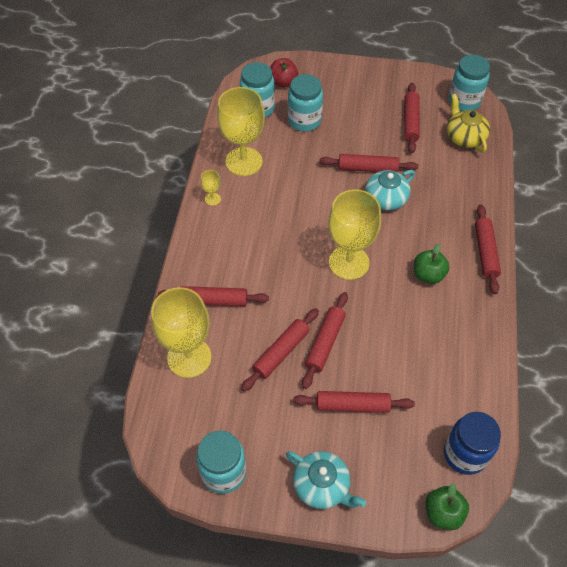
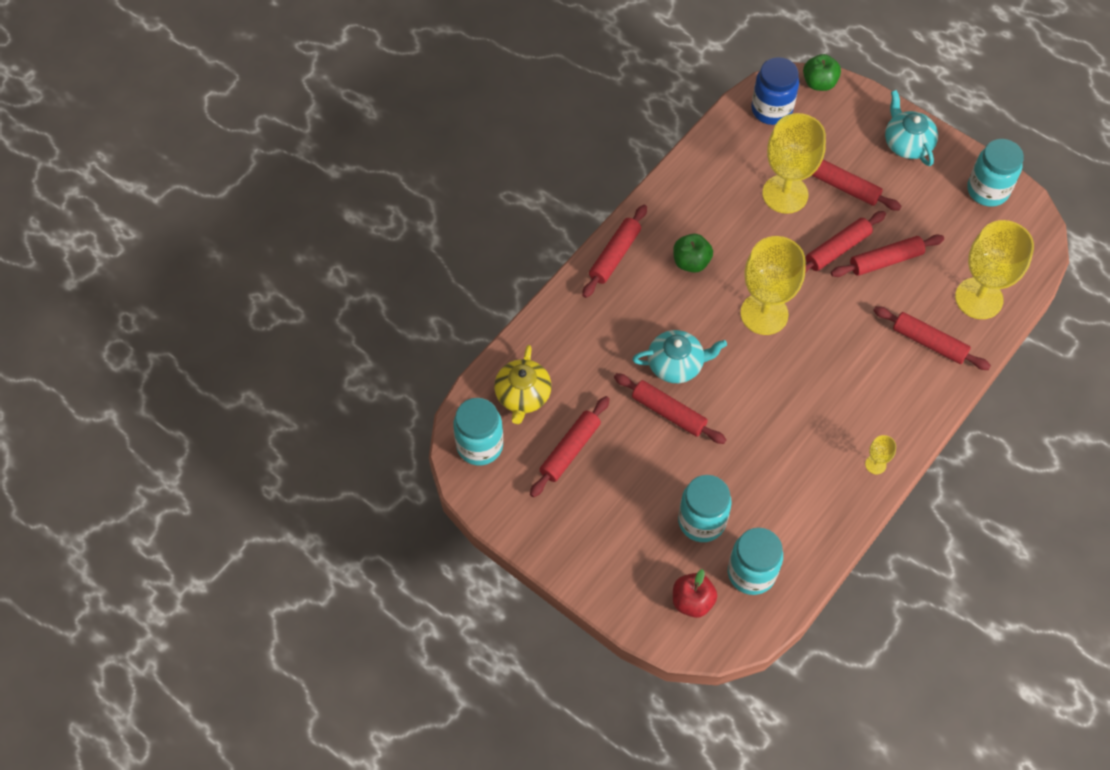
camera: 150 degrees left, 5 degrees up
(244, 161) = (812, 498): yellow goblet -> yellow goblet (785, 194)

